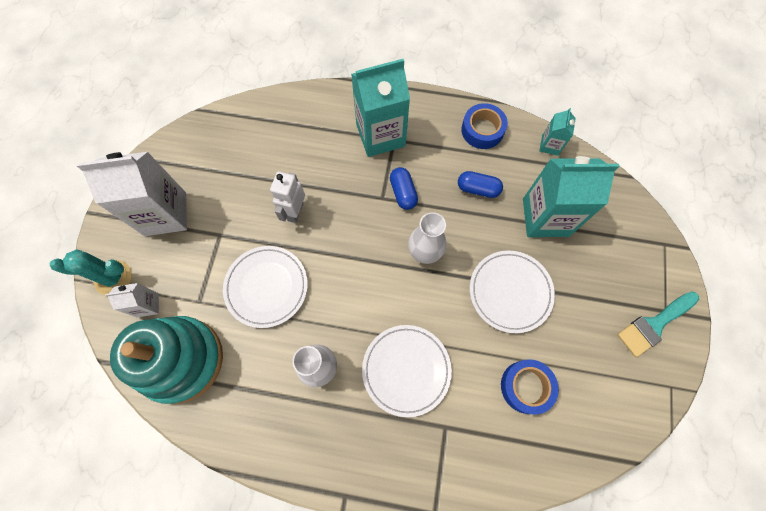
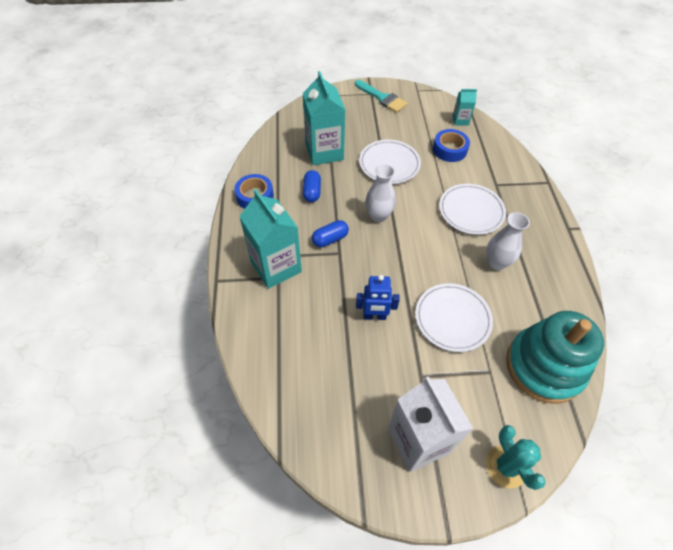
camera: 105 degrees left, 15 degrees down
(147, 305) = (514, 418): white carton -> none
(295, 212) = (374, 316): white robot -> blue robot
(550, 145) = (260, 155): turquoise carton -> turquoise carton (460, 120)

